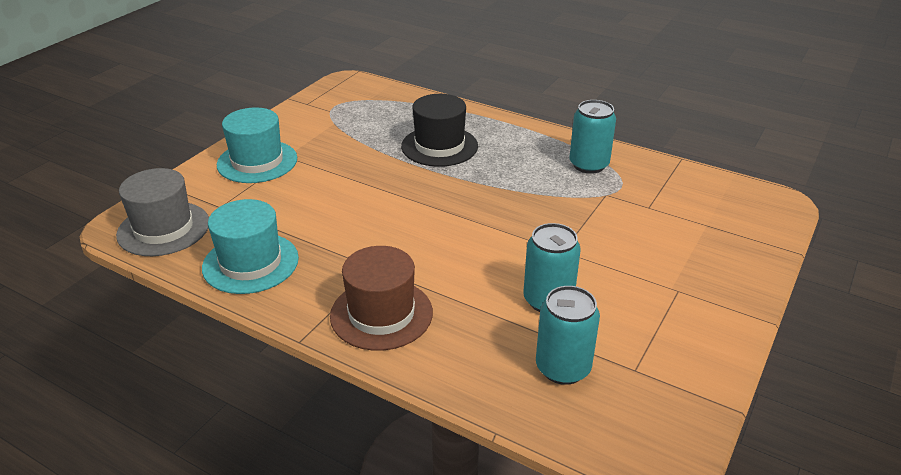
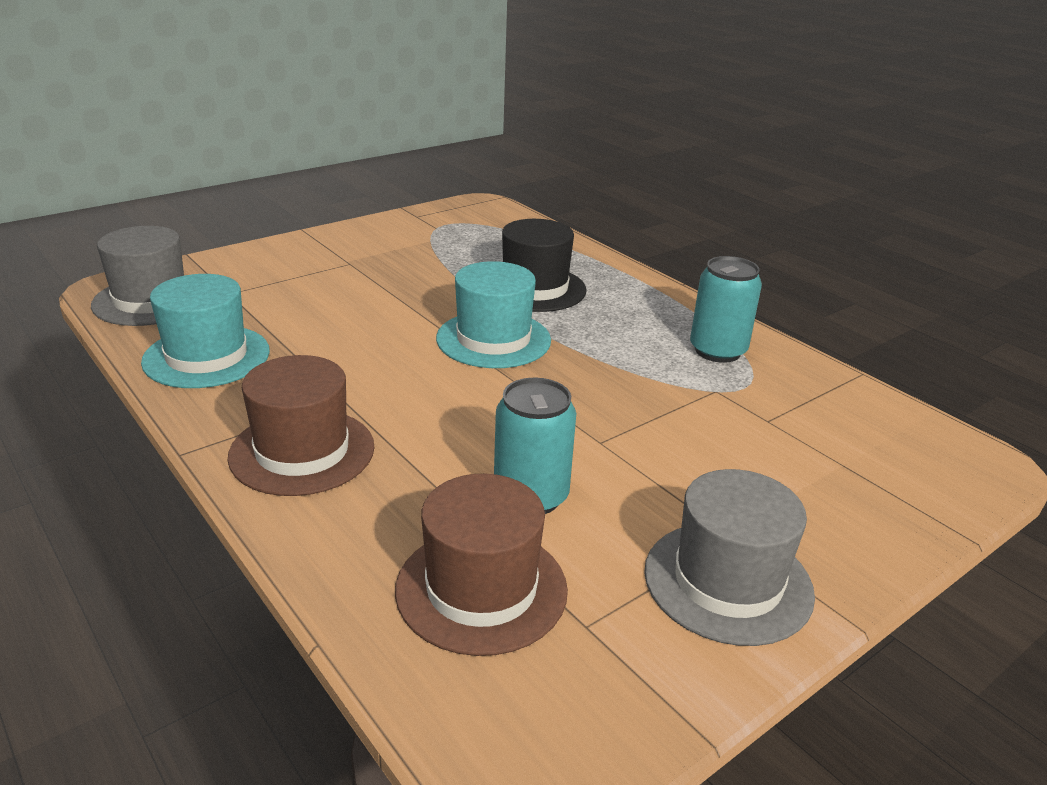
camera: 20 degrees right, 5 degrees down
(257, 161) = (310, 259): turquoise hat -> turquoise hat (493, 339)
(563, 368) = (481, 589): turquoise can -> brown hat
(691, 318) = (728, 581): none -> grey hat

